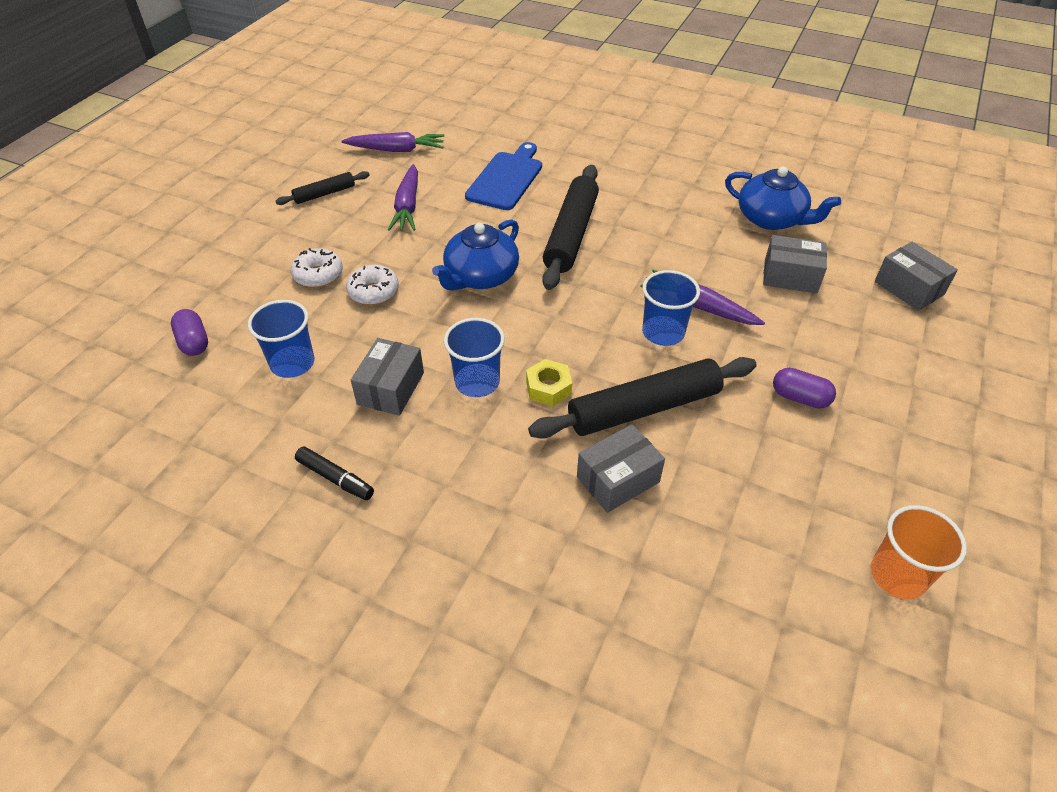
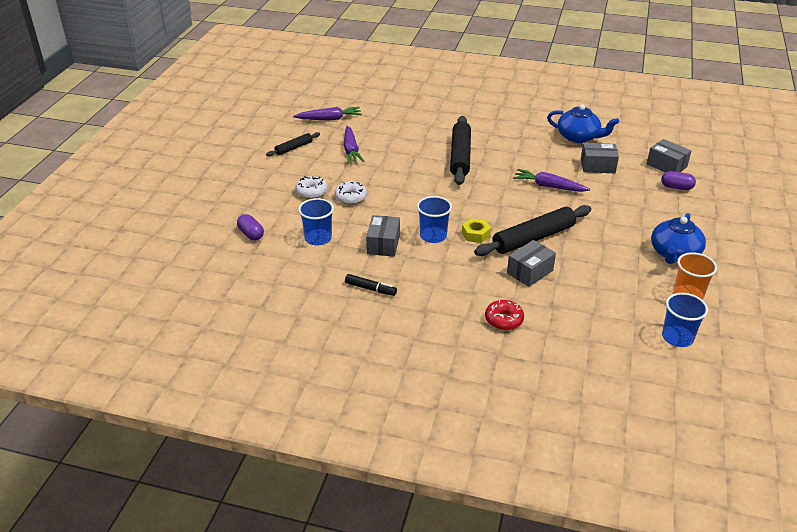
camera: 10 degrees left, 10 degrees down
(480, 276) = (413, 183): blue teapot -> blue teapot (674, 253)
(506, 178) = (408, 129): blue cutting board -> none
(540, 583) = (503, 320): none -> red donut
(663, 332) = (532, 201): blue cup -> blue cup (677, 337)
(800, 398) = (618, 224): purple capsule -> purple capsule (676, 187)

